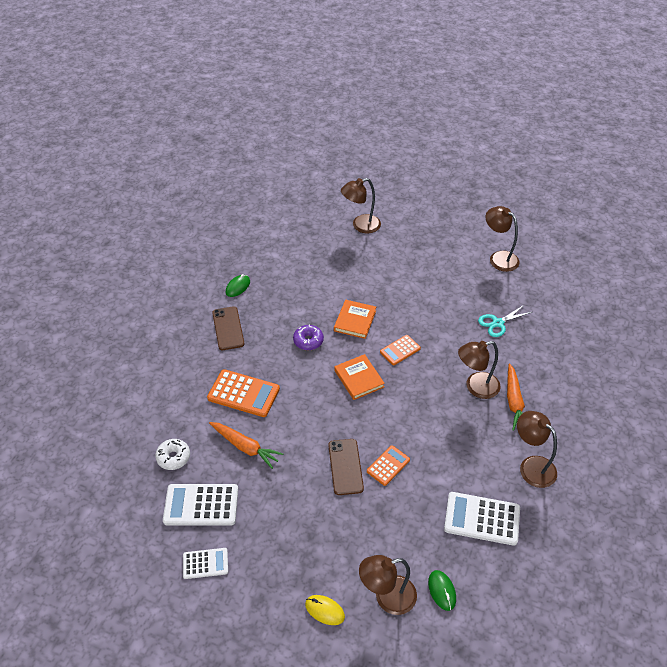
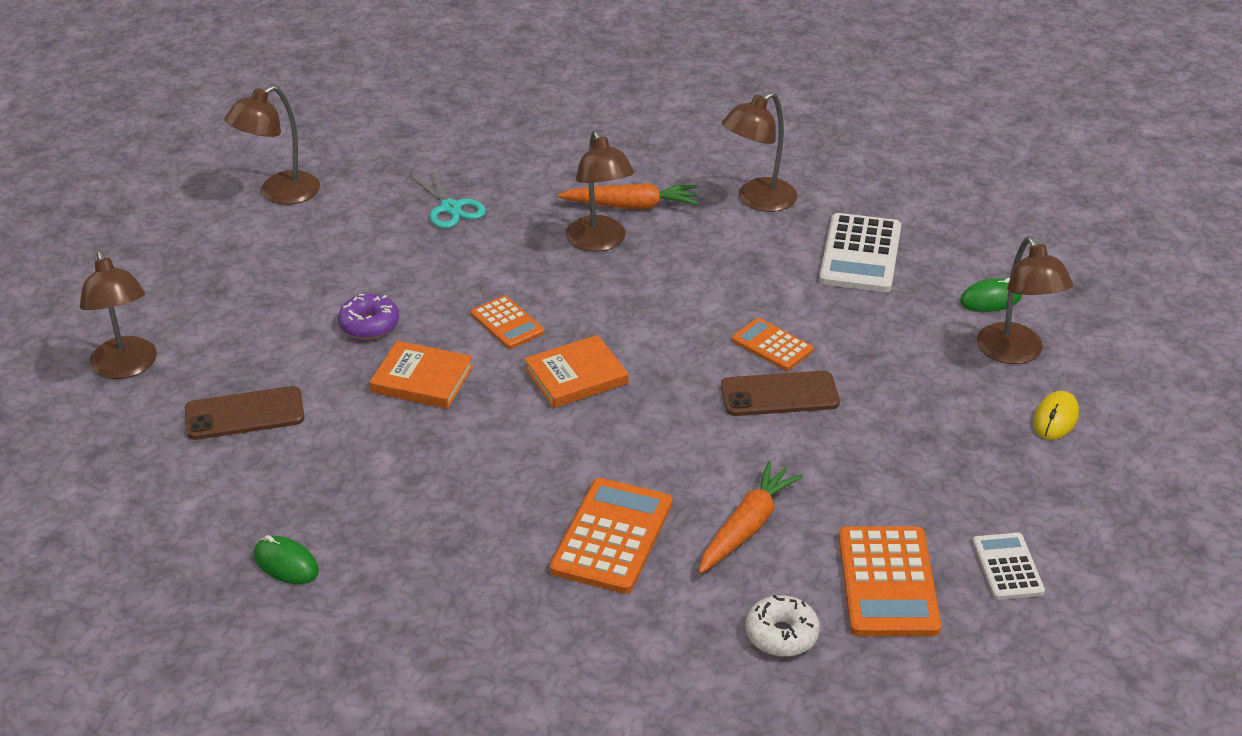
camera: 90 degrees left, 10 degrees down
(201, 505) = (888, 582): white calculator -> orange calculator
(228, 328) = (420, 573): brown phone -> brown phone (244, 414)
(308, 341) = (471, 445): purple donut -> purple donut (369, 325)

